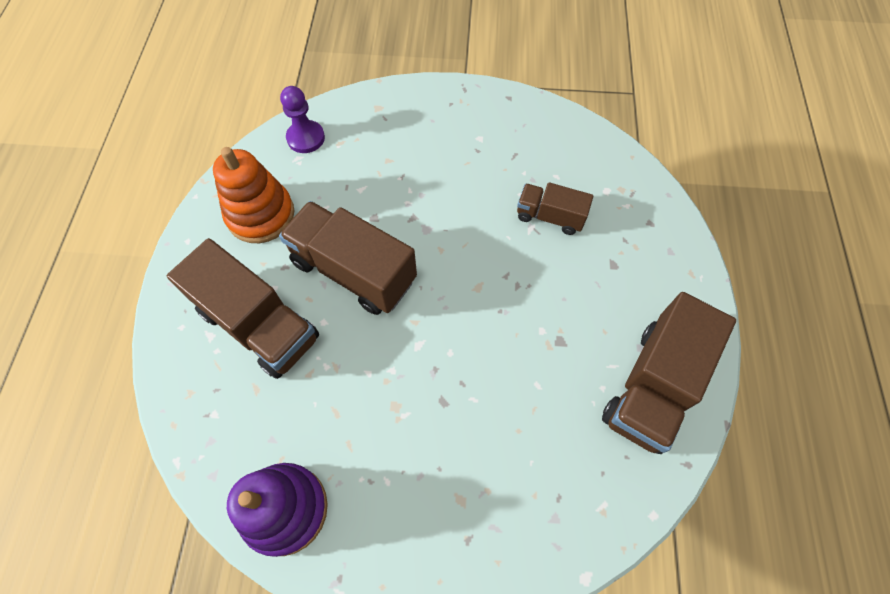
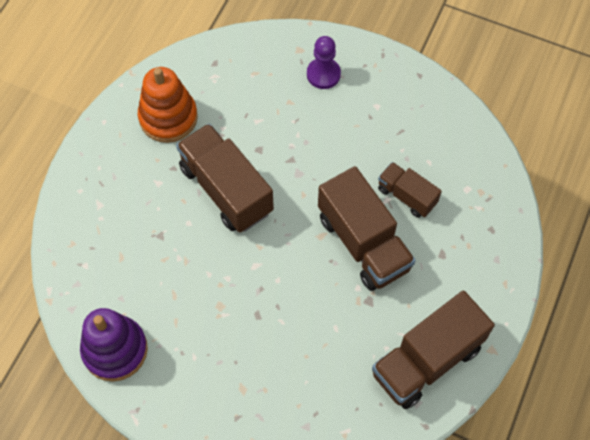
camera: 20 degrees right, 0 degrees up
(259, 325) = (139, 208): brown truck -> brown truck (363, 243)
(306, 138) = (227, 60): purple pawn -> purple pawn (323, 74)

